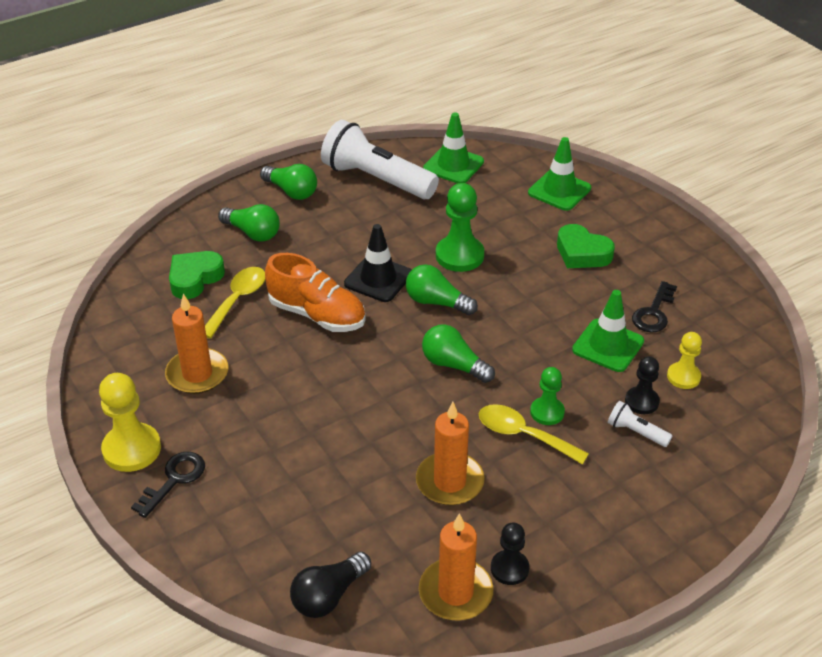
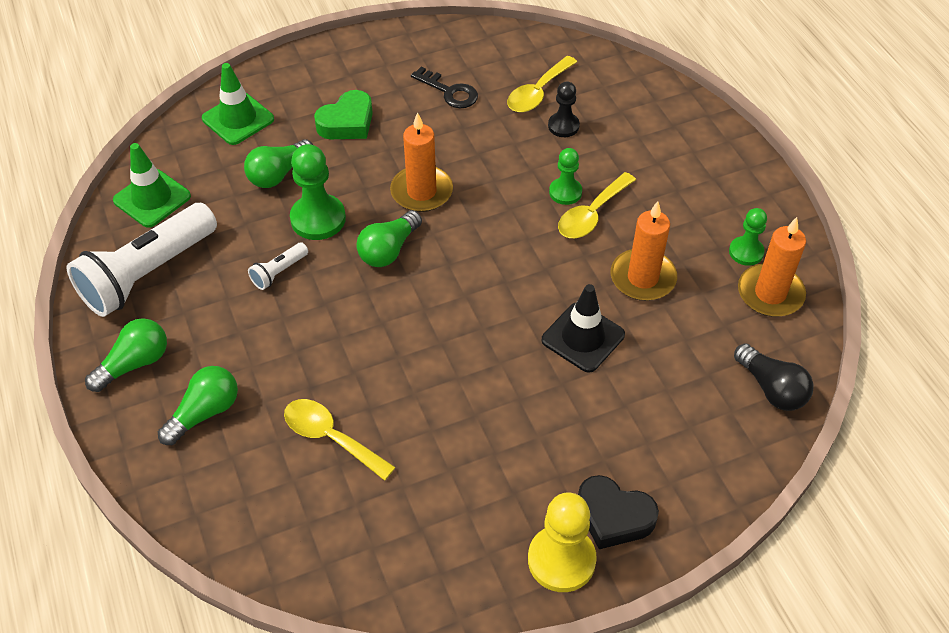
camera: 80 degrees left, 10 degrees up
(174, 480) = (613, 516): black key -> black heart
(195, 278) = (275, 483): green heart -> none
(197, 374) = (451, 487): orange candle -> orange candle (421, 191)
(317, 315) = (379, 359): orange shoe -> none
(378, 279) = (335, 295): black traffic cone -> black traffic cone (583, 337)
(454, 365) = (487, 250): green light bulb -> green light bulb (278, 174)
(509, 568) = (746, 252): black pawn -> green pawn
(608, 345) = (486, 132): green traffic cone -> none
(636, 432) = (600, 138): white flashlight -> white flashlight (279, 272)
(683, 377) = (538, 92): yellow pawn -> yellow spoon

